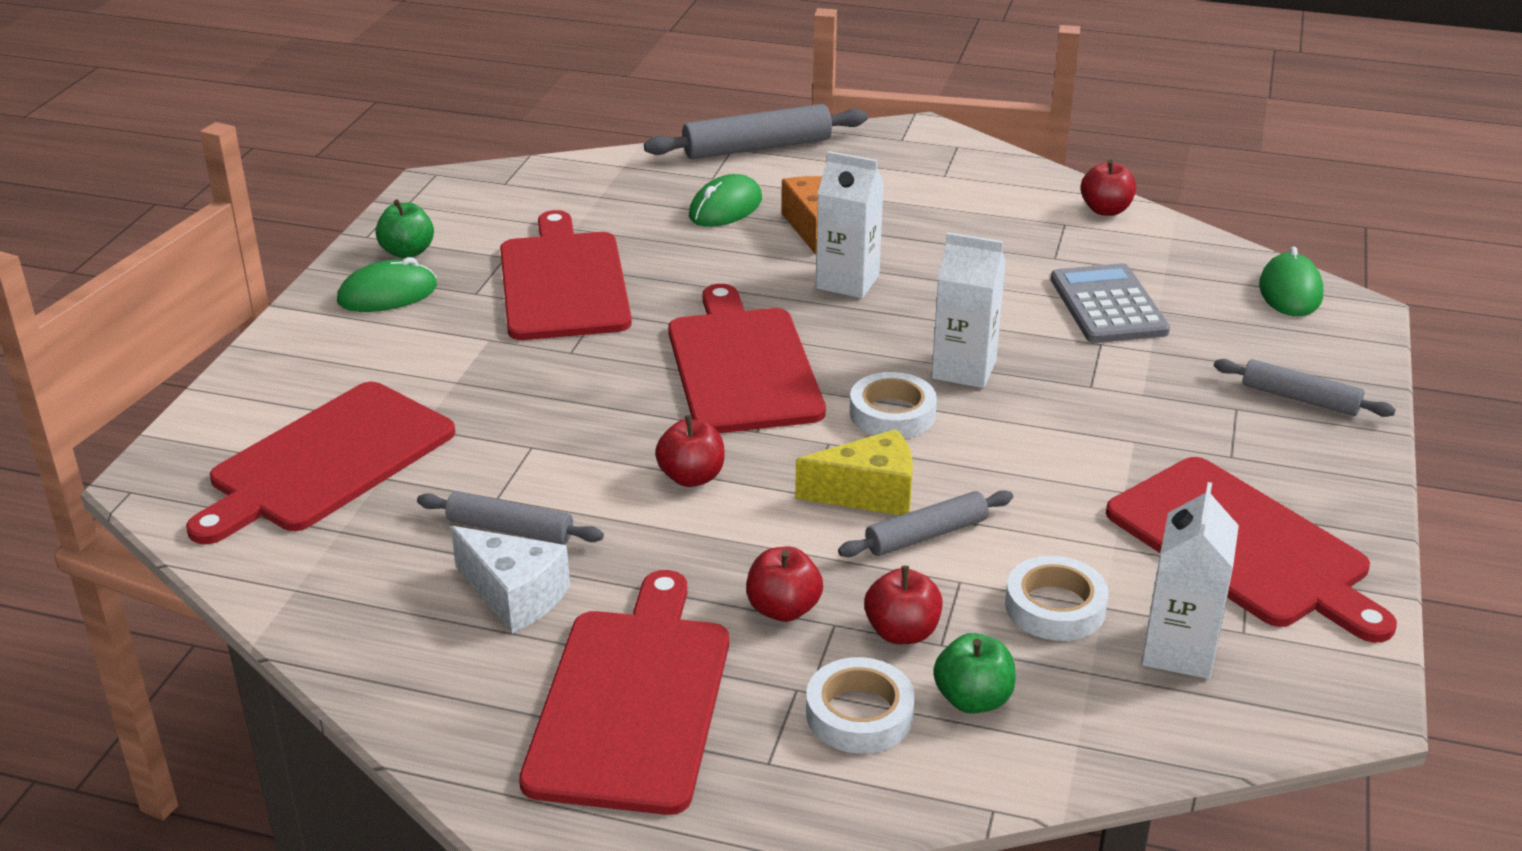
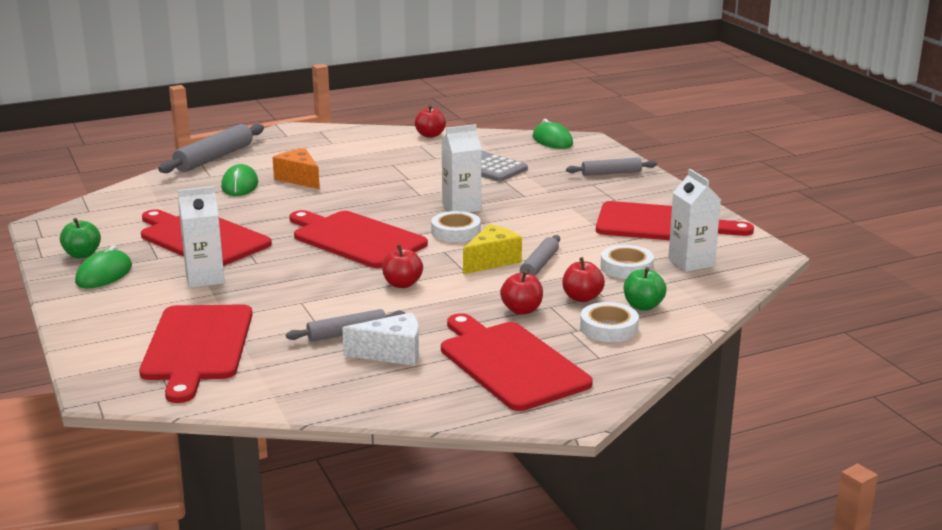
camera: 40 degrees left, 10 degrees down
(847, 282) = (353, 194): white carton -> white carton (205, 278)

